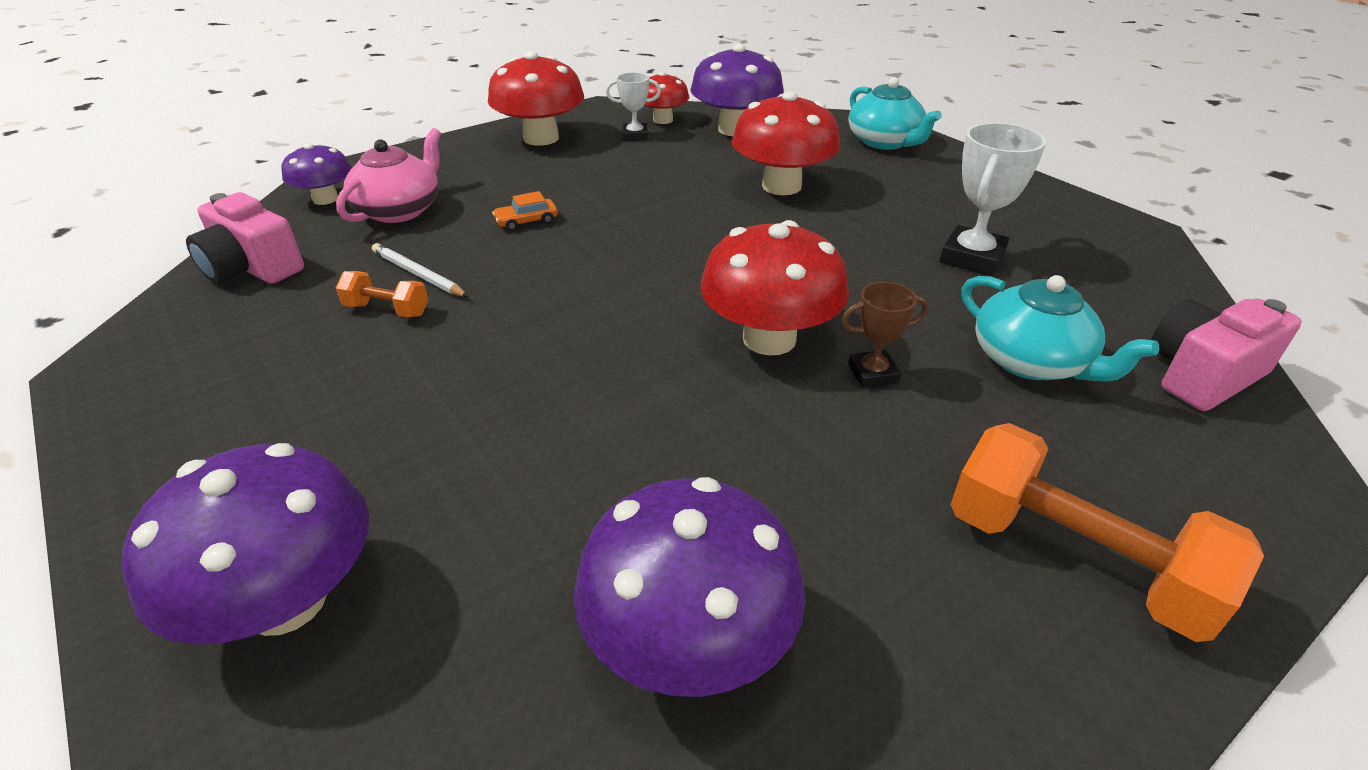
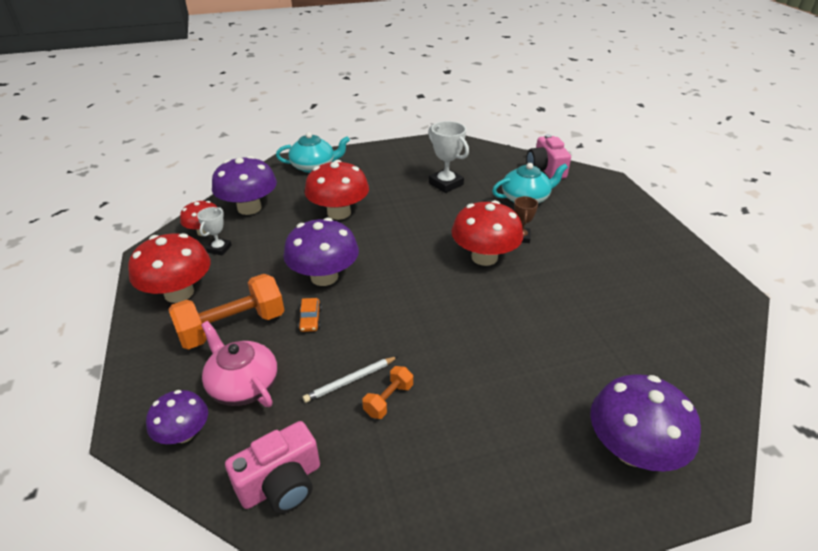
camera: 70 degrees left, 0 degrees up
(689, 642) = (659, 324): purple mushroom -> purple mushroom (324, 277)
(1074, 560) = (629, 230): orange dumbbell -> orange dumbbell (232, 327)

